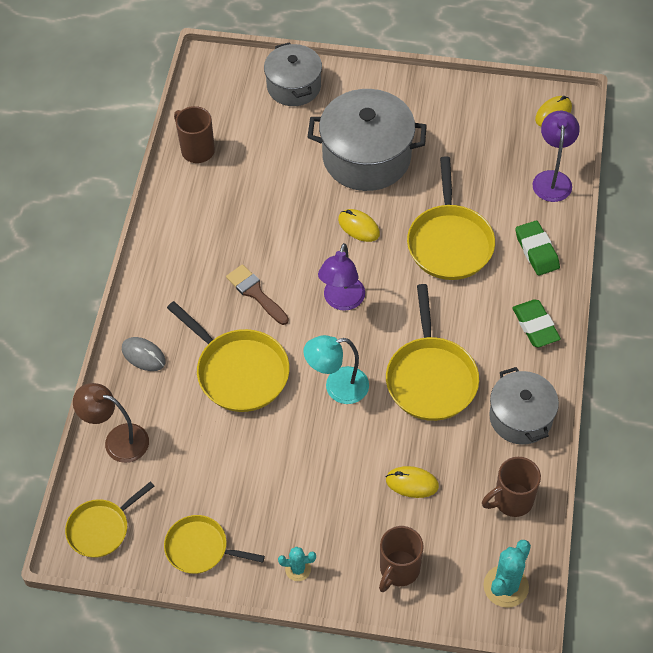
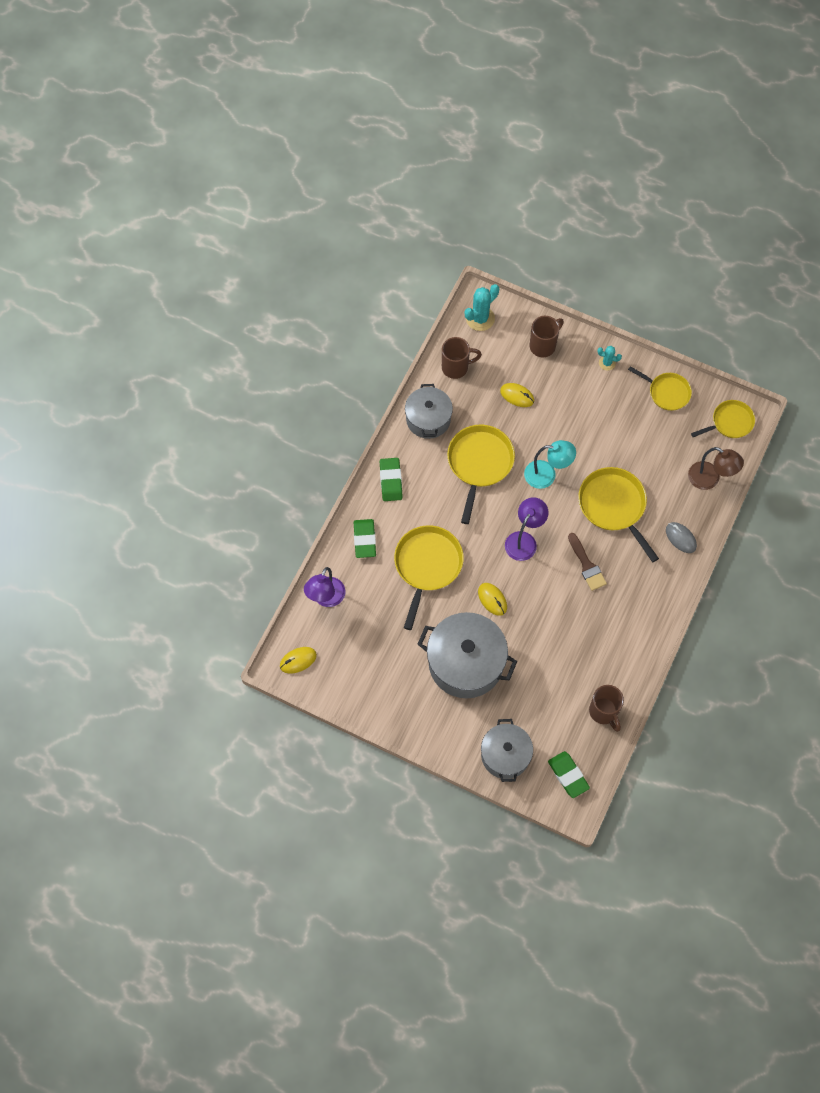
camera: 165 degrees left, 10 degrees up
(221, 85) = (568, 775): none -> green eraser

